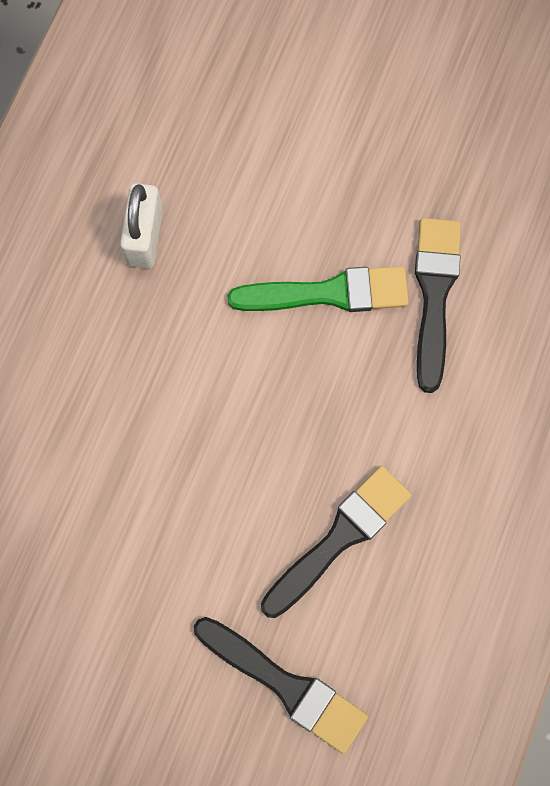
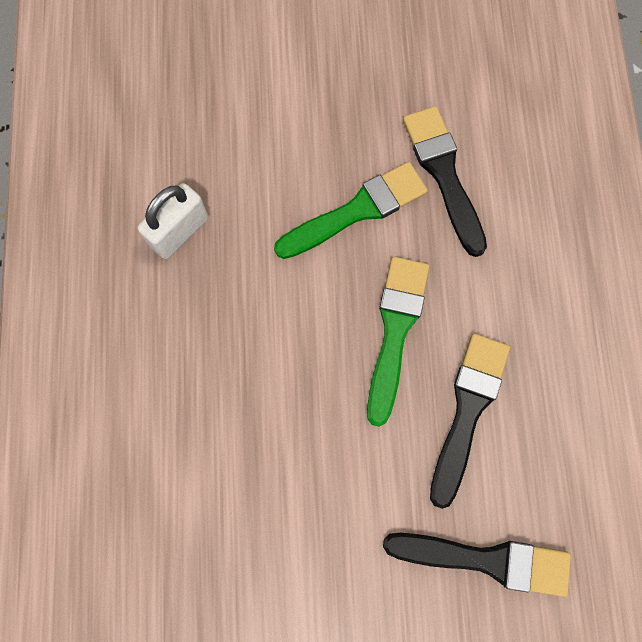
camera: 25 degrees left, 0 degrees up
(145, 237) = (179, 231): white padlock -> white padlock turned 60 degrees clockwise
(307, 428) = (395, 331): none -> green brush

